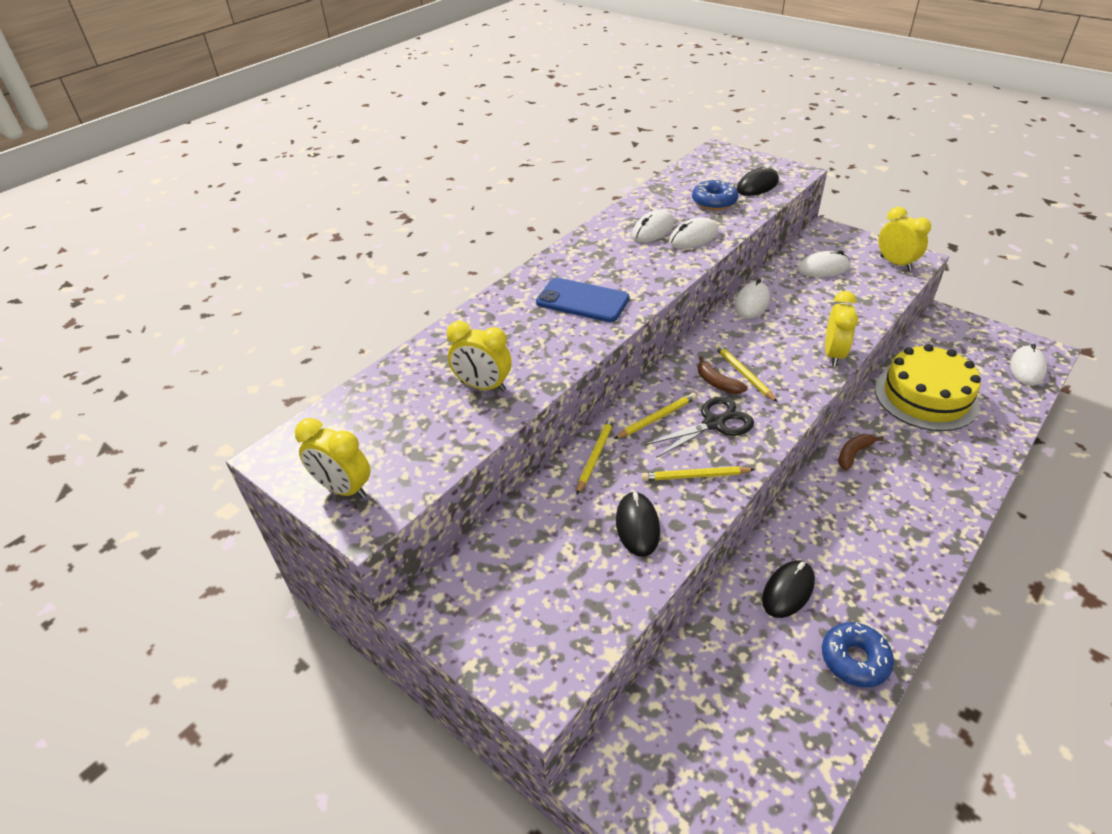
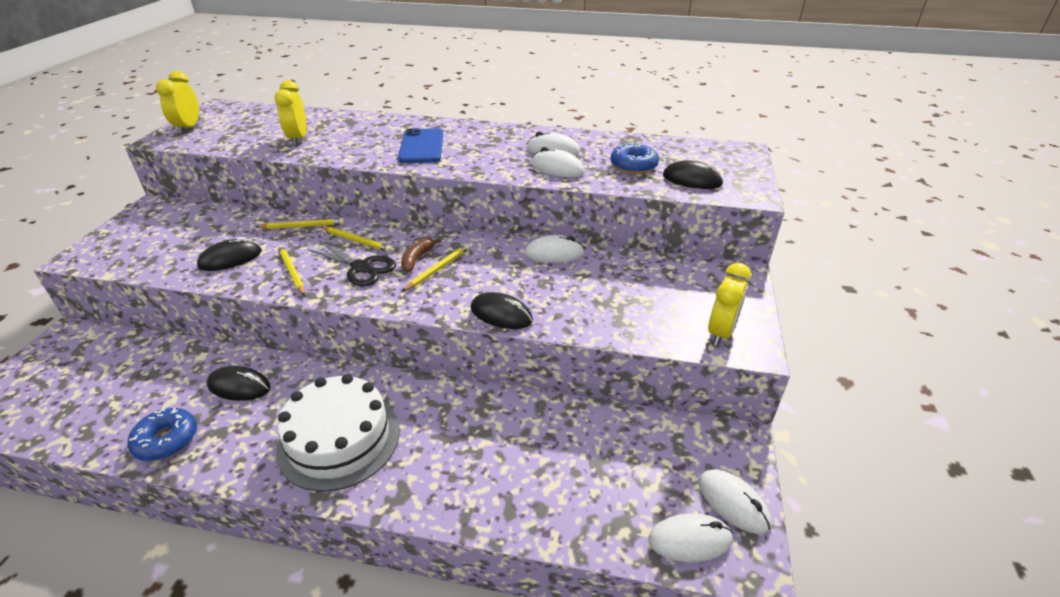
camera: 60 degrees right, 5 degrees down
(823, 268) = (657, 283): white mouse -> white mouse (733, 503)
(833, 354) = (501, 314): yellow clock -> black mouse
(853, 454) = (430, 398): brown banana -> none
(889, 523) = (339, 439): none -> white cake
(925, 396) = (558, 441): yellow cake -> none

